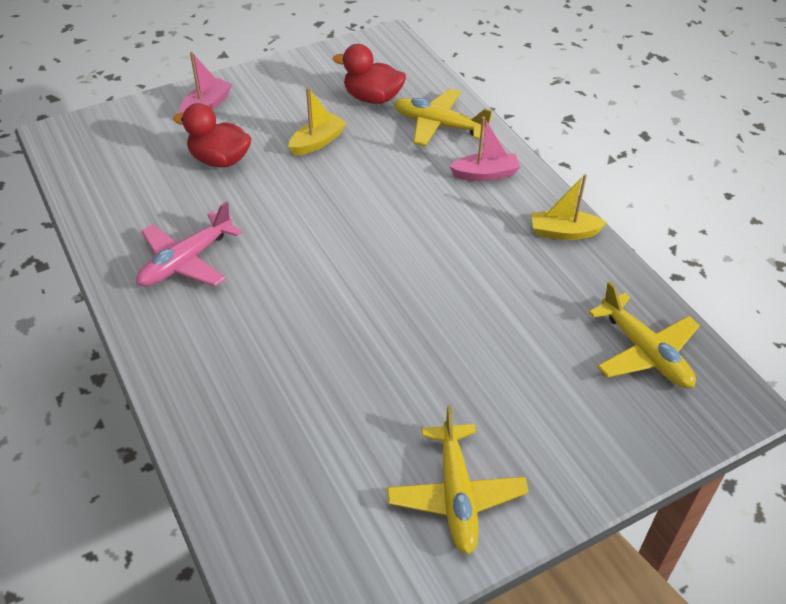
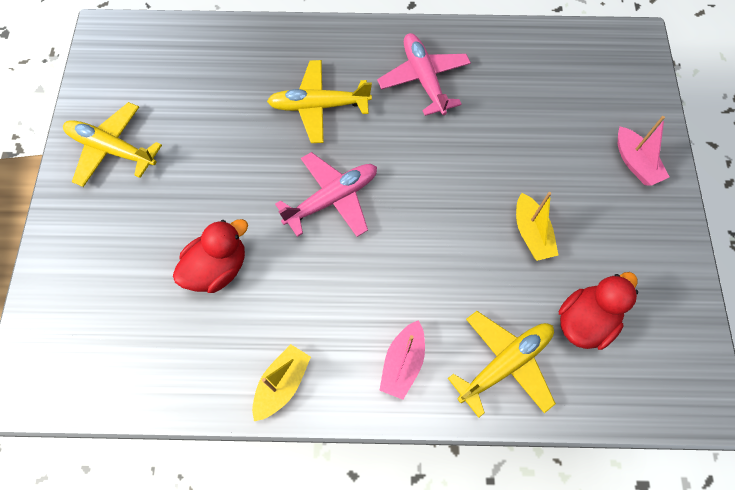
camera: 120 degrees right, 20 degrees up
(220, 160) = (542, 144): red duck -> red duck (218, 268)
(375, 272) = (332, 199): none -> pink plane
(645, 352) = (116, 353): yellow plane -> yellow plane (318, 106)

